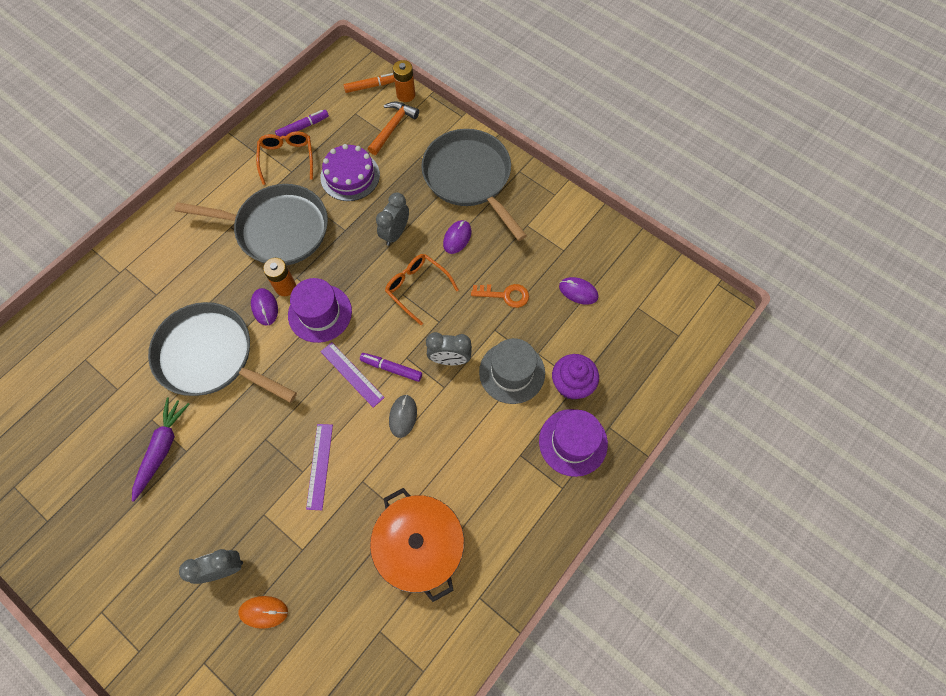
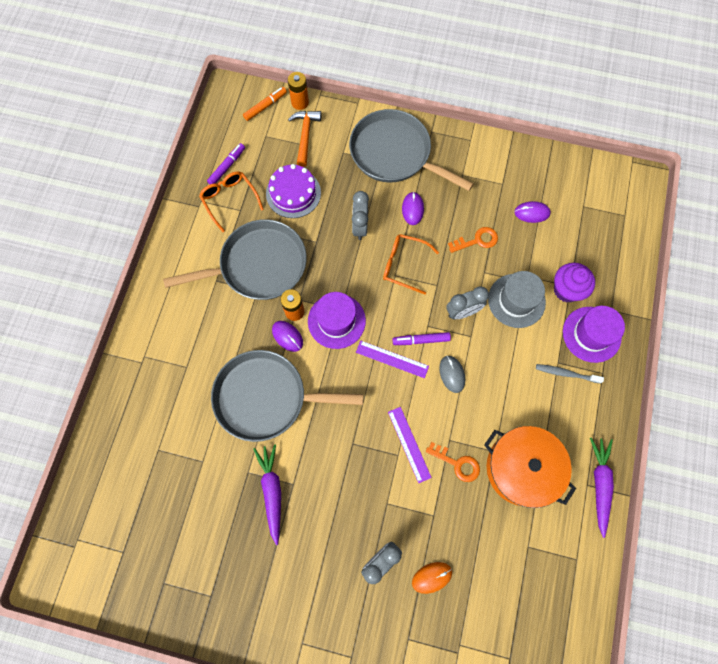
camera: 25 degrees left, 5 degrees up
(356, 508) = (457, 463): none -> orange key
(493, 604) = (599, 484): none -> purple carrot
(522, 470) = (566, 373): none -> grey toothbrush

